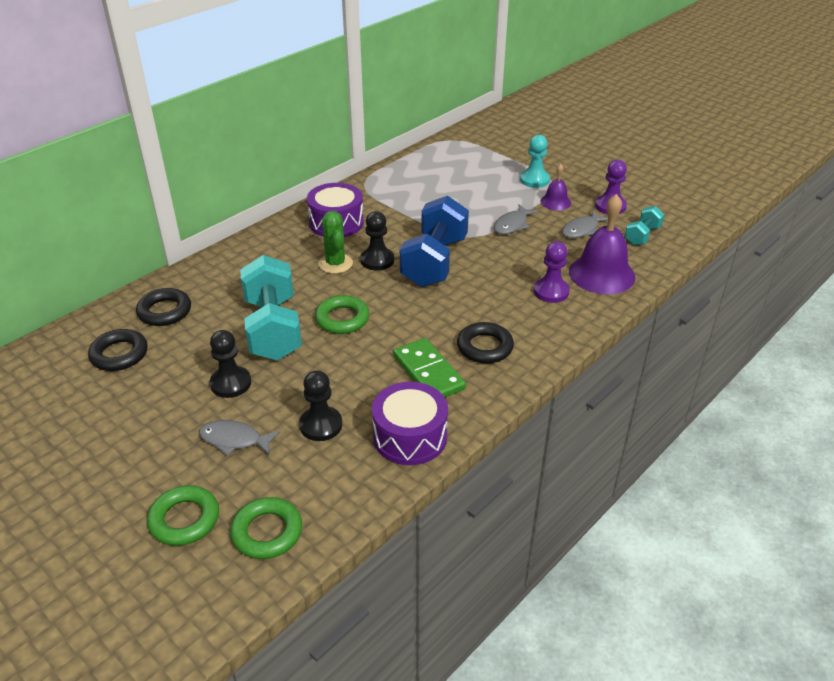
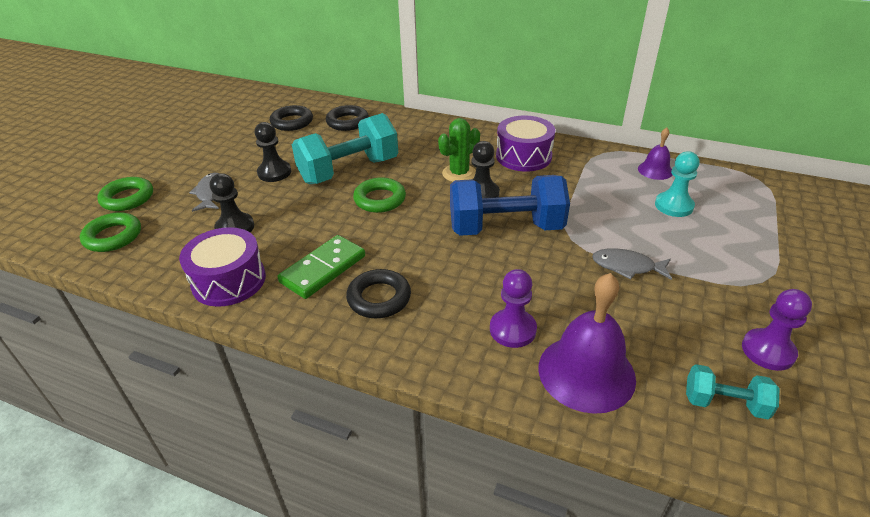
camera: 70 degrees right, 0 degrees up
(534, 180) = (750, 263): turquoise pawn -> turquoise pawn (673, 206)
(555, 202) = (718, 293): purple bell -> purple bell (655, 170)
(582, 230) = (676, 332): grey fish -> none

